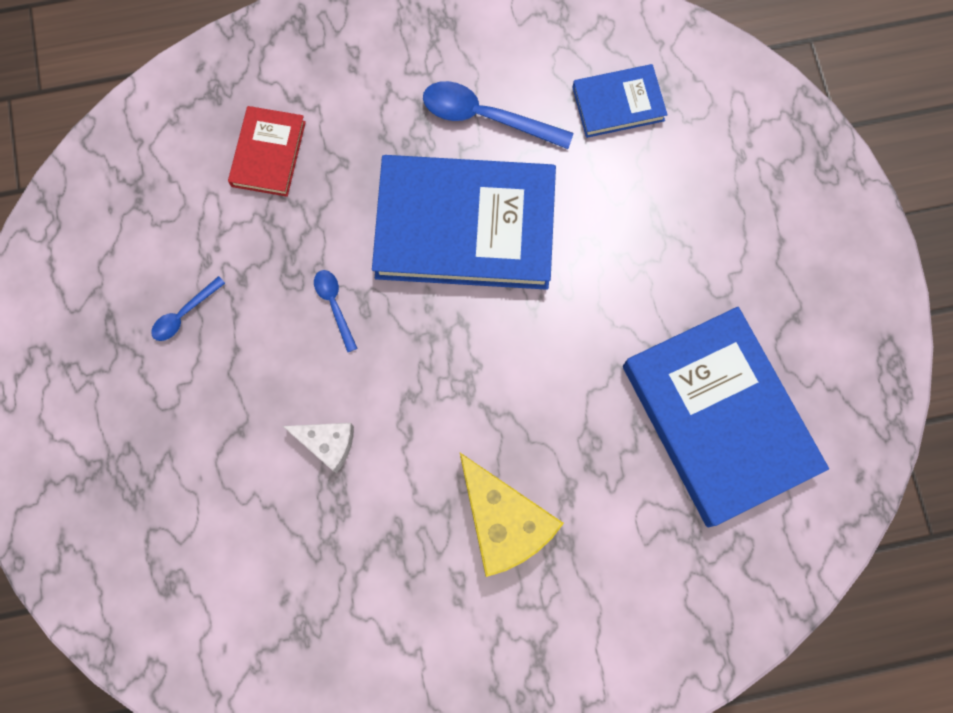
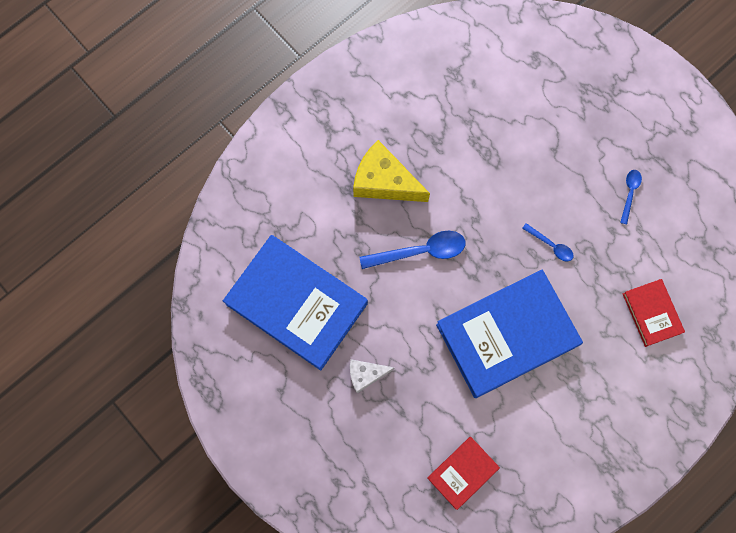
camera: 150 degrees right, 0 degrees up
(327, 443) = (503, 169): white cheese -> white cheese (366, 374)
(486, 117) = (539, 414): blue spoon -> blue spoon (420, 251)
(618, 104) = (462, 472): blue book -> red book

